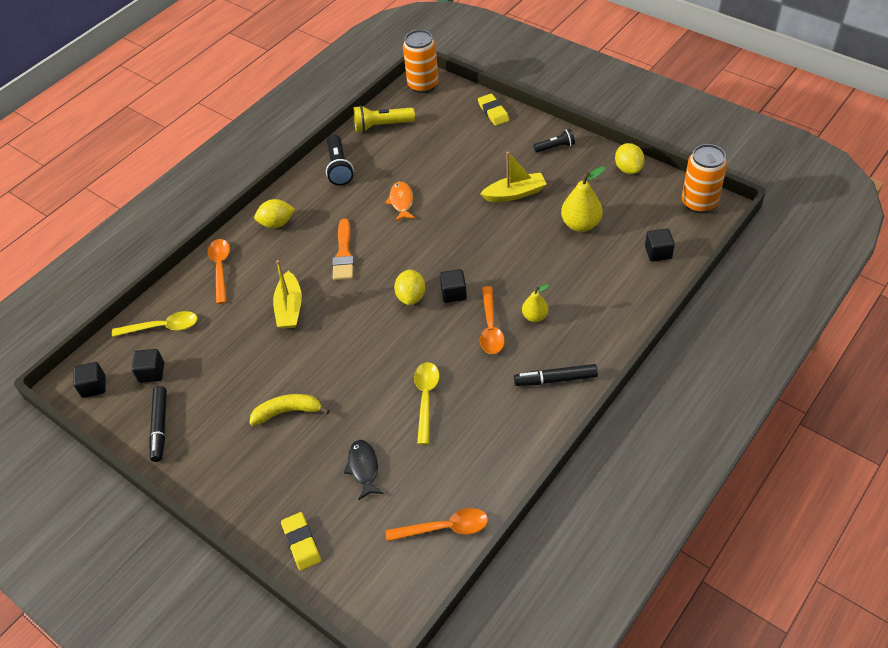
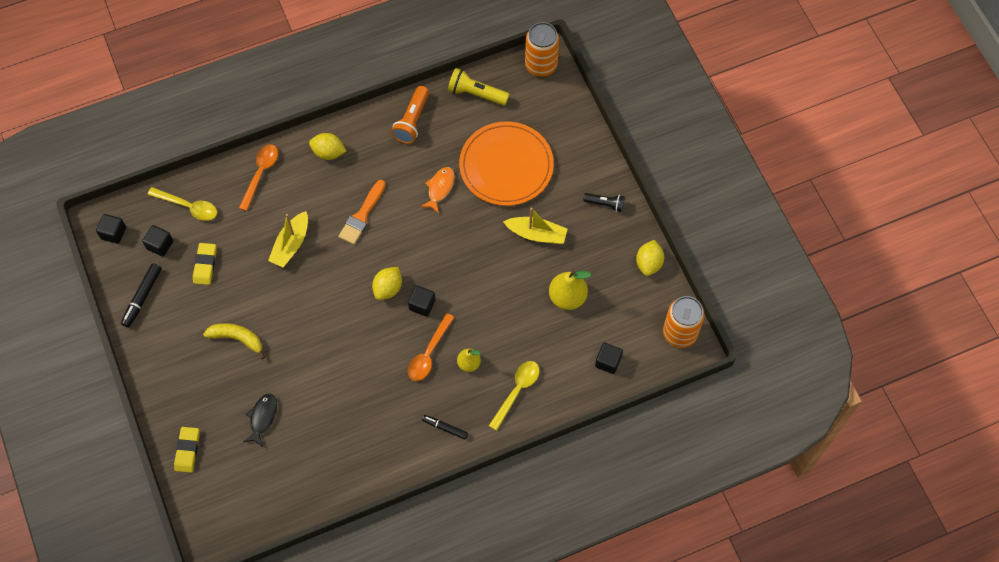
camera: 25 degrees right, 15 degrees up
(339, 167) = (412, 121): black flashlight -> orange flashlight
(426, 398) = (341, 387): yellow spoon -> yellow spoon (517, 391)
(445, 528) = (288, 498): orange spoon -> none
(448, 160) = (506, 166): none -> orange plate
(493, 112) = (580, 133): yellow eraser -> yellow eraser (205, 265)
(555, 379) = (445, 428): black marker -> black marker, size x0.66

